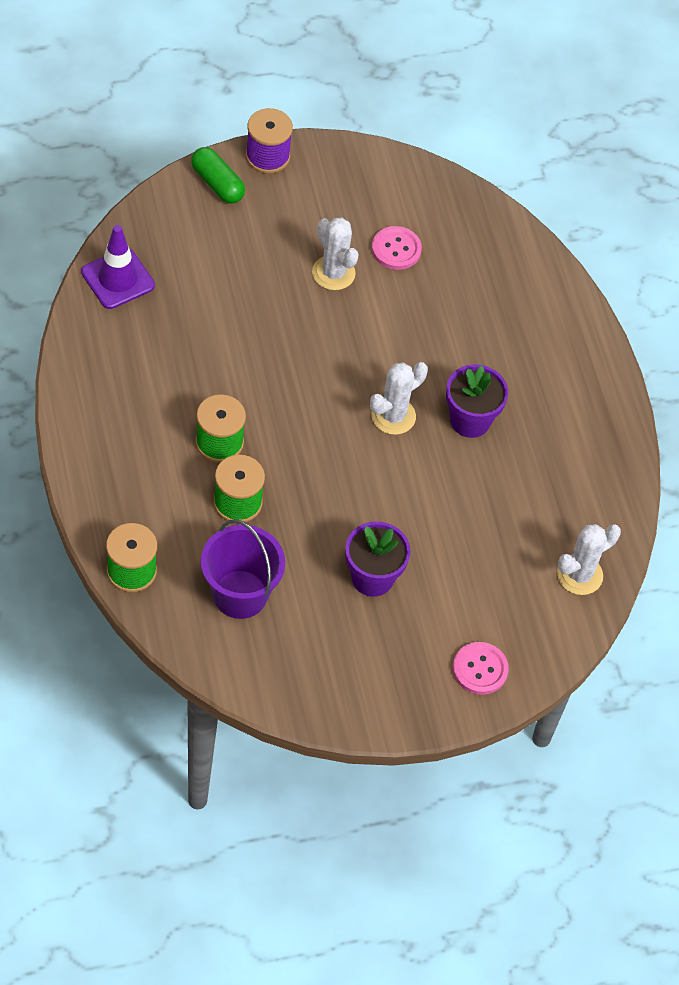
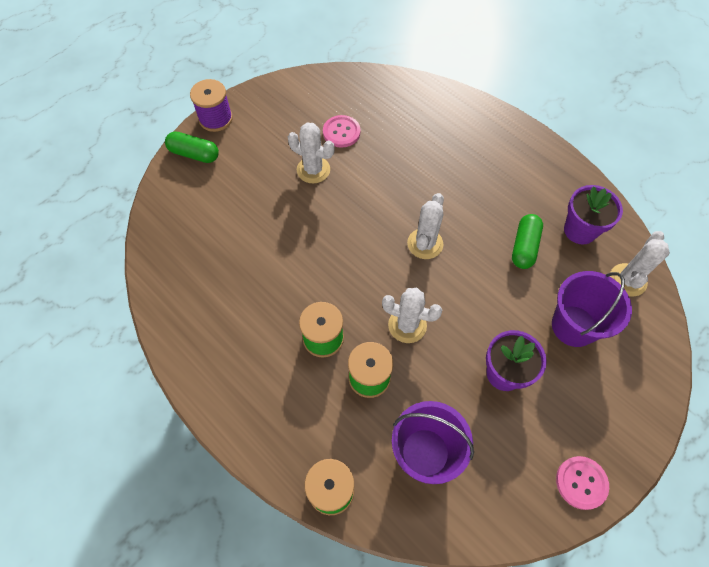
camera: 25 degrees left, 5 degrees up
(118, 279) = (167, 259): purple traffic cone -> none
(311, 480) = (407, 325): none -> white cactus
(470, 420) = (474, 216): purple flower pot -> purple flower pot (580, 230)
(480, 669) = (629, 395): pink button -> pink button (581, 483)
(481, 580) = (574, 326): none -> purple bucket
(497, 480) = (524, 247): none -> green capsule

